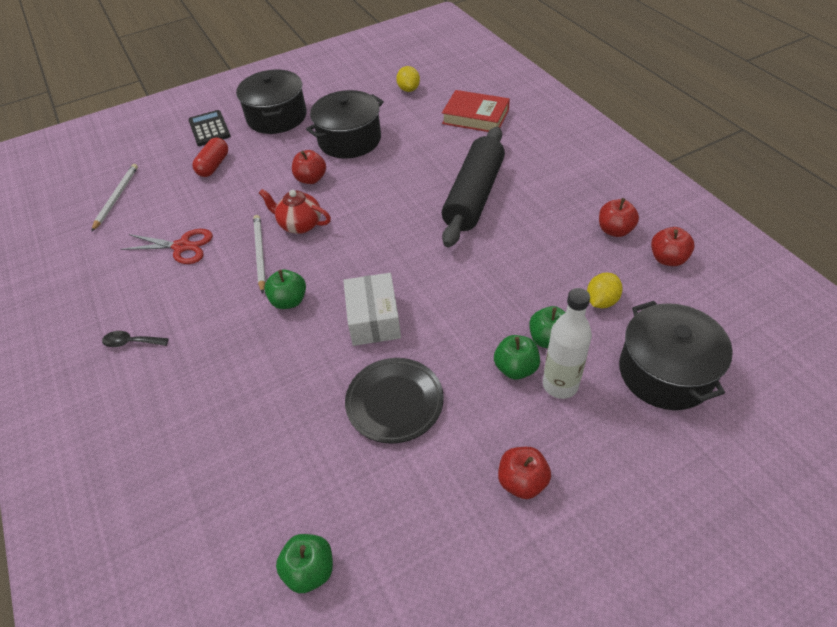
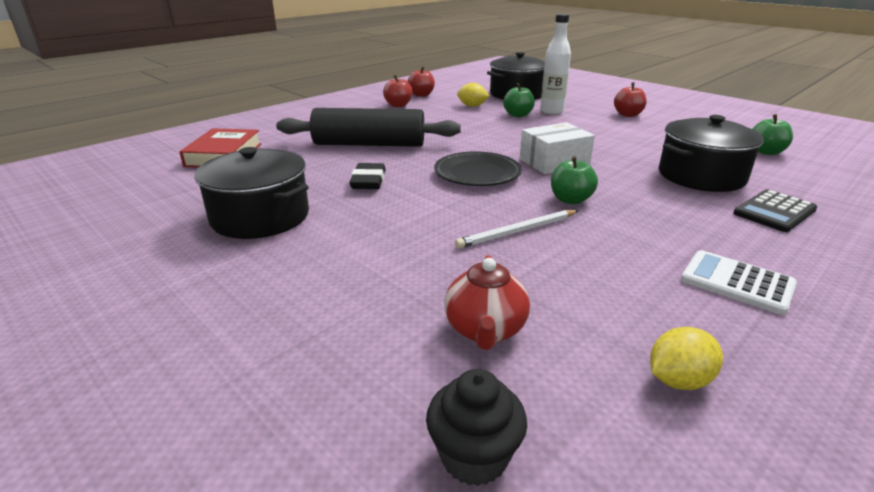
camera: 110 degrees left, 20 degrees down
(116, 197) = (474, 457): white pencil -> black cupcake
(131, 342) = (737, 282): black spoon -> white calculator
(182, 247) = (550, 298): red scissors -> none
(209, 129) = (182, 385): black calculator -> black calculator (774, 211)
(214, 165) = (330, 331): red capsule -> none
(277, 117) = (166, 297): black pot -> black pot (701, 176)
(300, 224) = (451, 217): red teapot -> red teapot (485, 330)
(311, 179) = (356, 227): red apple -> none
(385, 189) = (368, 181): none -> black eraser
(394, 402) = (621, 146): black plate -> black plate (477, 174)
(408, 89) = (134, 196): yellow lemon -> yellow lemon (678, 380)
(515, 368) = (551, 120): green apple -> none

